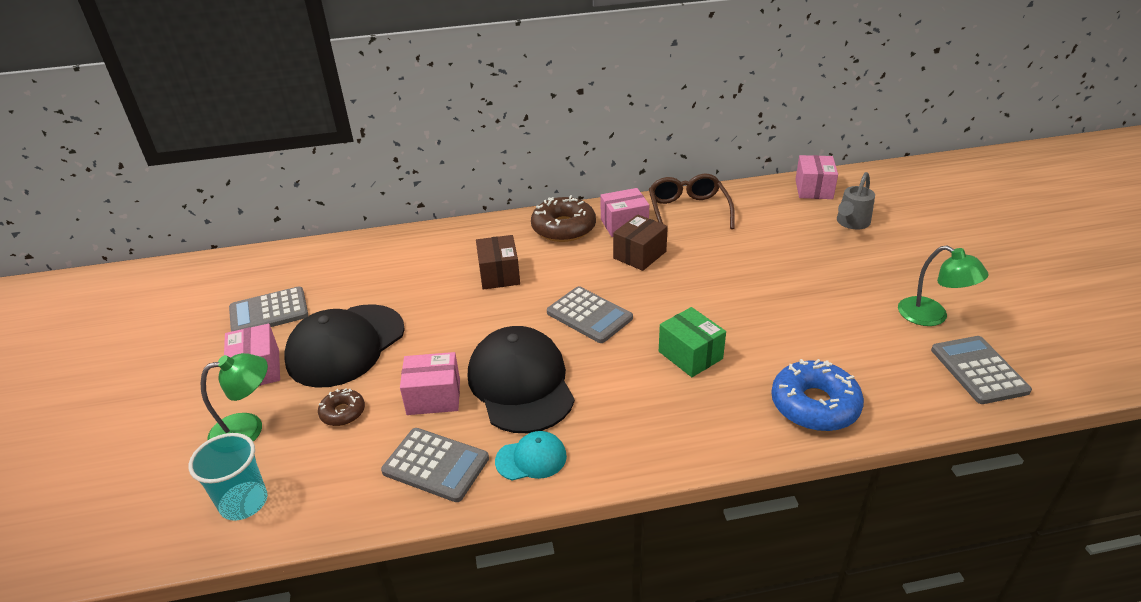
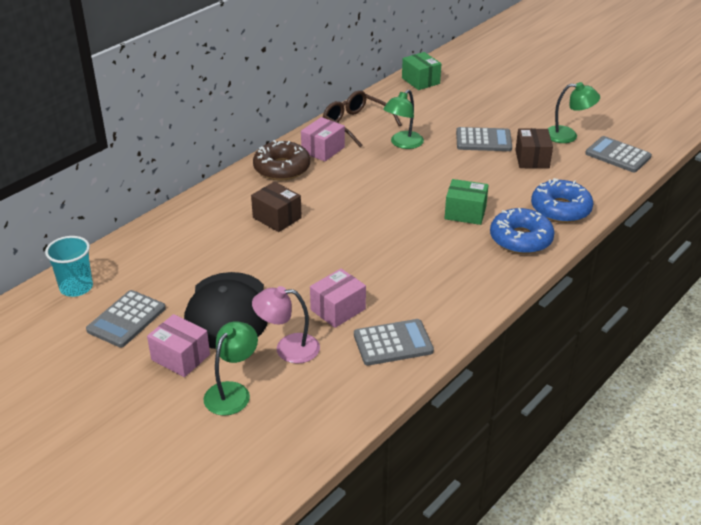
camera: 40 degrees left, 0 degrees up
(244, 502) = (297, 428): turquoise cup -> turquoise cup (76, 287)
(343, 412) = (288, 348): brown donut -> pink lamp
(521, 383) = (384, 275): black cap -> none
(531, 458) = (445, 310): turquoise cap -> none
(589, 315) = (375, 217): grey calculator -> grey calculator (483, 140)
(639, 255) = (359, 166): brown box -> brown box (532, 159)
(713, 249) = (403, 144): none -> green lamp
(719, 418) = (520, 239): none -> blue donut
(813, 189) = (420, 81): pink box -> green box
(851, 223) = (468, 96): grey watering can -> none

